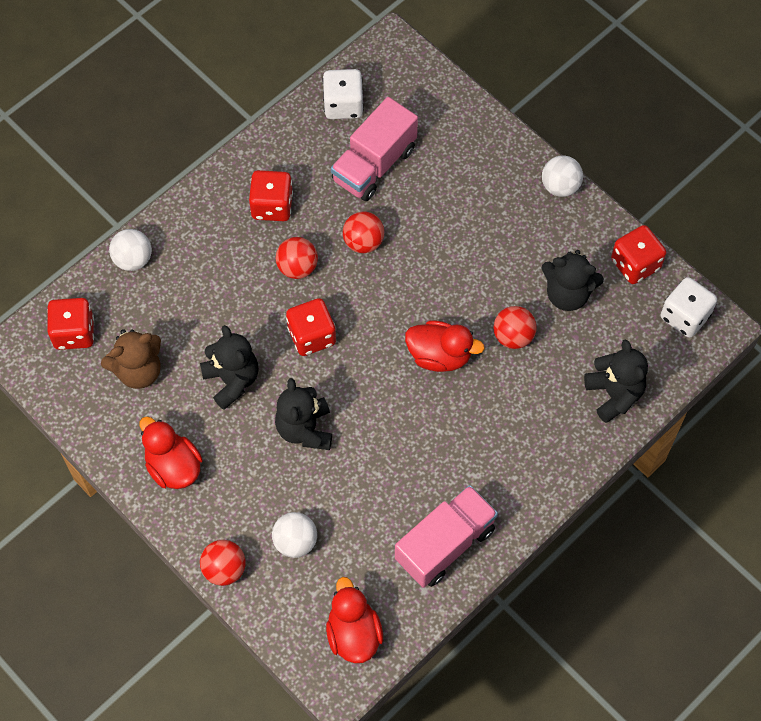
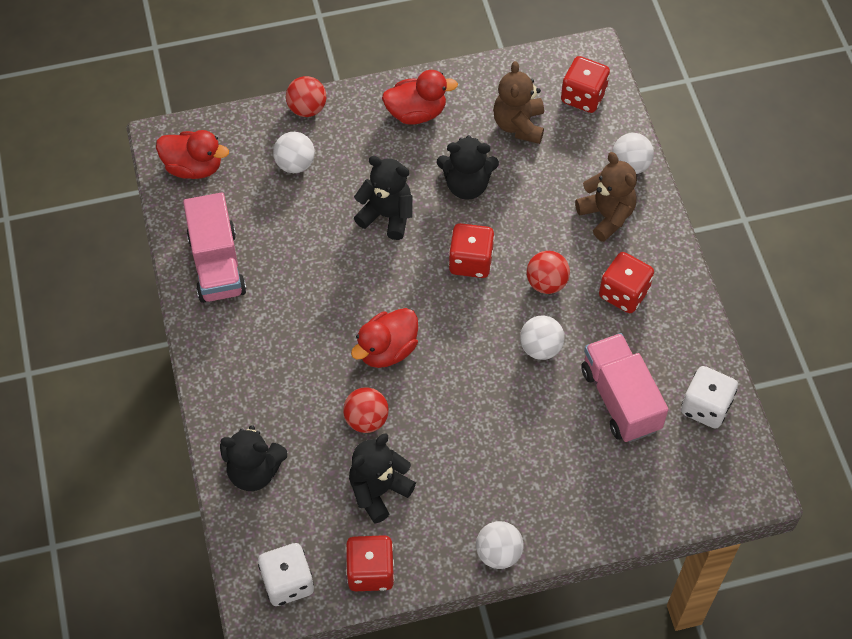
camera: 120 degrees right, 5 degrees down
(199, 253) = (606, 216): none -> brown teddy bear
(363, 242) = (540, 348): red ball -> white ball

